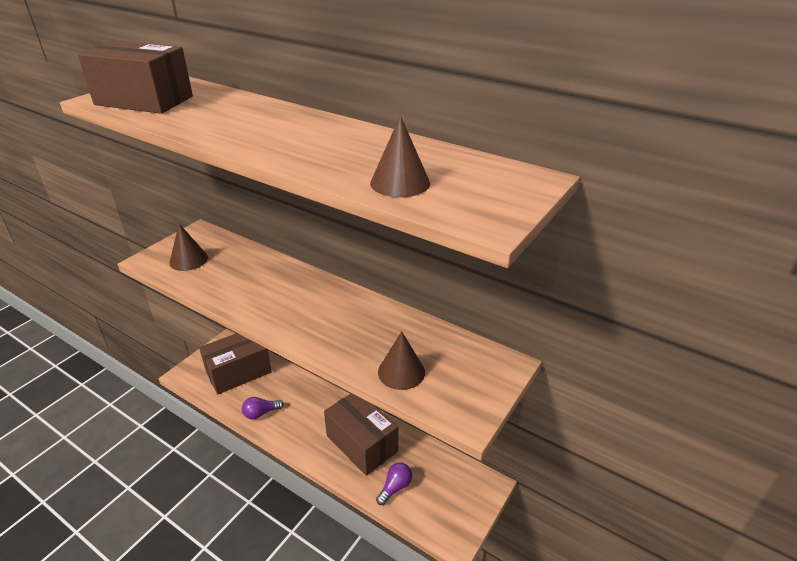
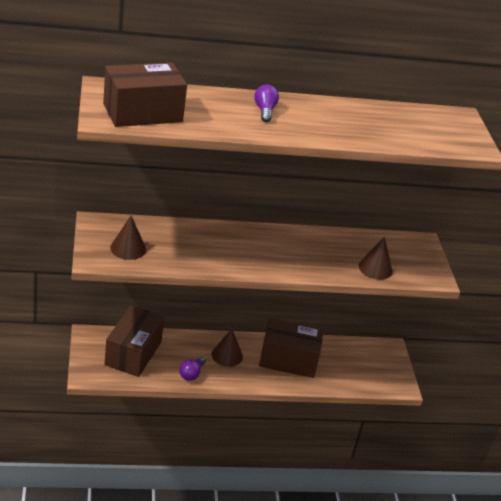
camera: 45 degrees left, 0 degrees up
(395, 487) = (339, 376): purple light bulb -> purple light bulb (265, 111)
(400, 183) = (409, 136): brown cone -> brown cone (227, 355)

